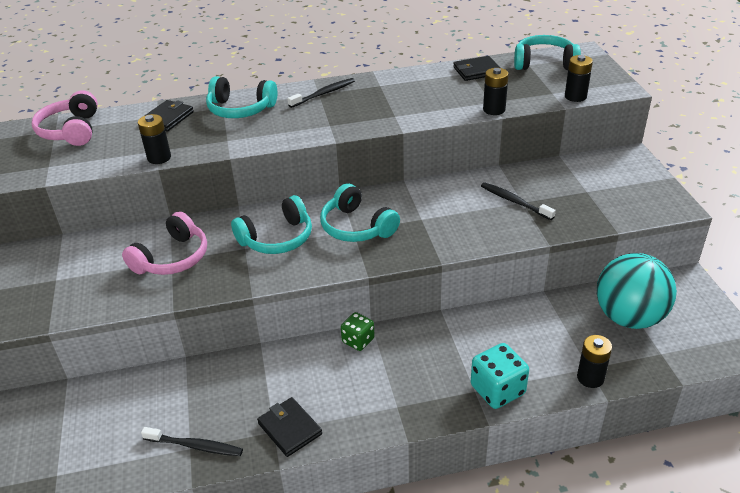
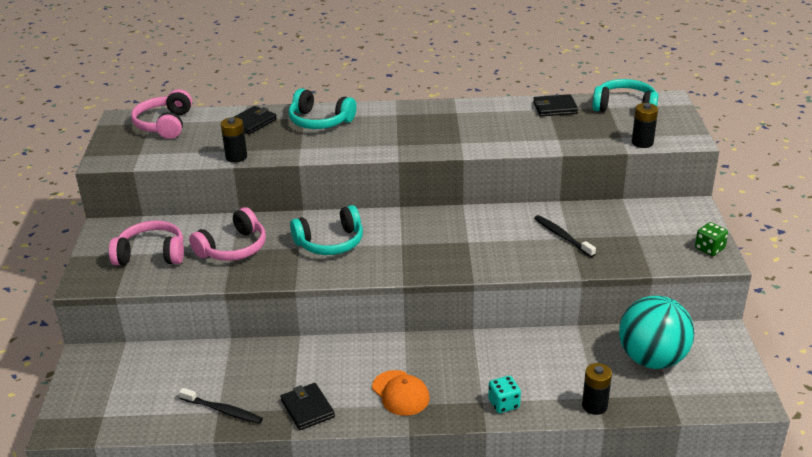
camera: 10 degrees right, 5 degrees down
(81, 277) = (151, 254): none -> pink headphones
(323, 94) = (401, 115): black toothbrush -> none
(357, 227) = (405, 241): turquoise headphones -> none
(358, 340) = (388, 345): green dice -> green dice (709, 248)
(386, 394) = (400, 393): none -> orange cap
(494, 110) = (557, 147): black battery -> none
(497, 390) = (503, 404): turquoise dice -> turquoise dice, size x0.64

